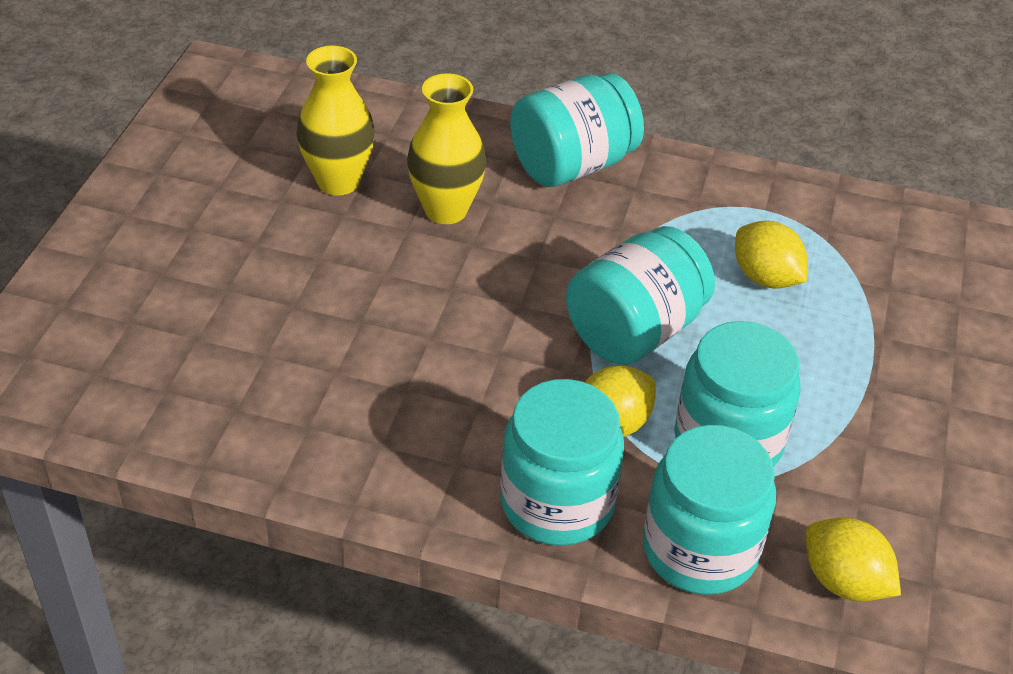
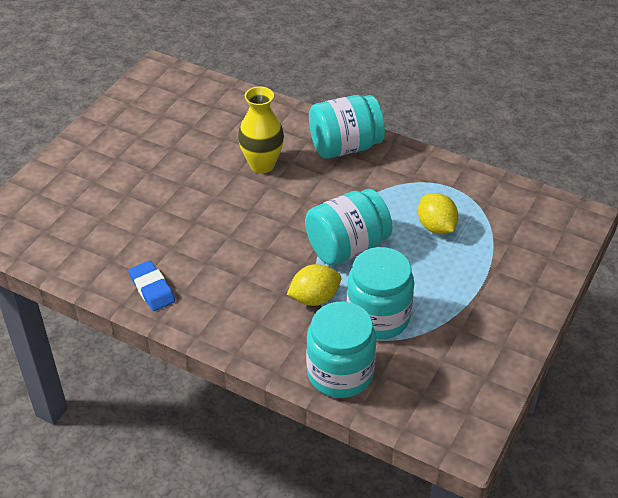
camera: 15 degrees right, 0 degrees up
(325, 450) = (152, 289): none -> blue eraser
(338, 181) = (206, 141): yellow vase -> none
(557, 503) = (269, 336): turquoise jar -> none
(844, 581) = (416, 403): yellow lemon -> none

